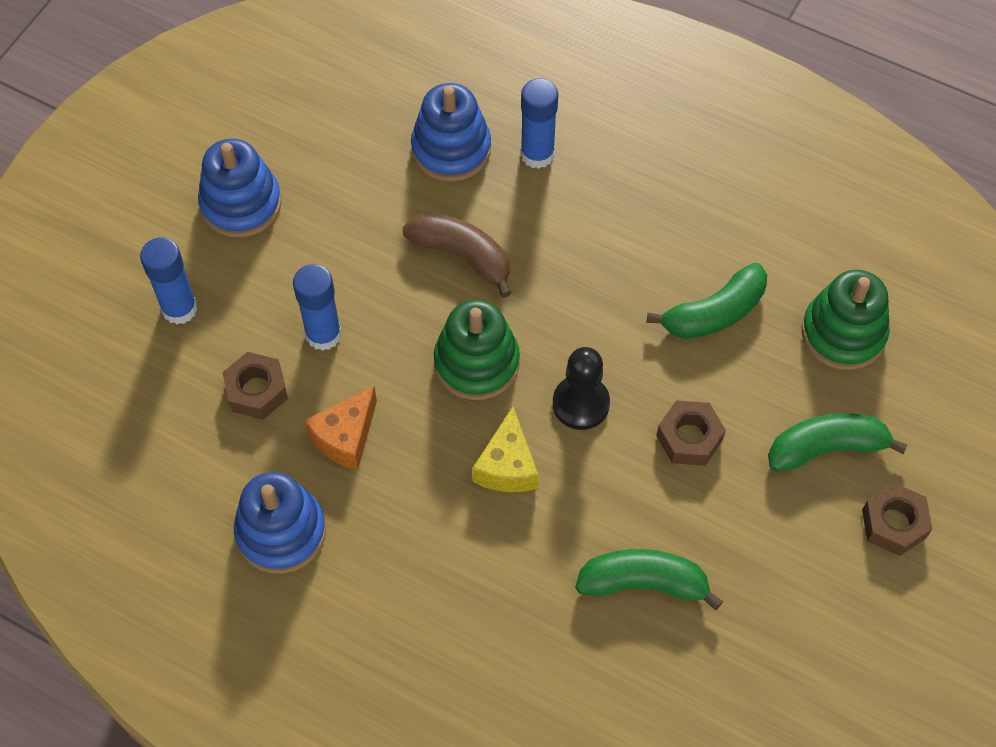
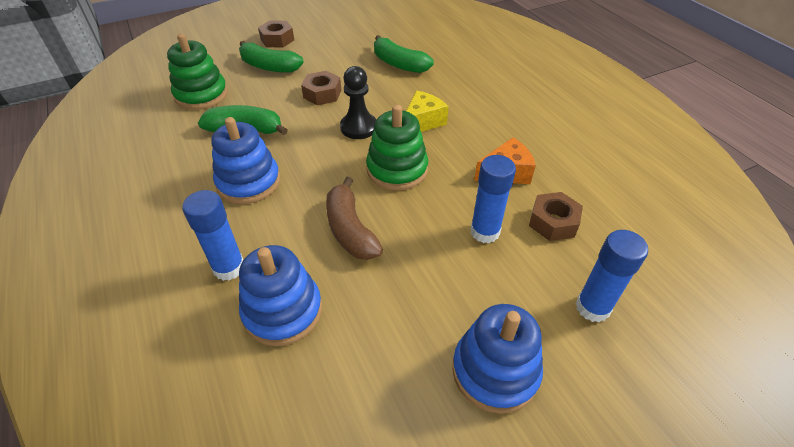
camera: 145 degrees left, 15 degrees down
(281, 532) = (572, 150): blue stacking toy -> blue stacking toy (249, 182)

